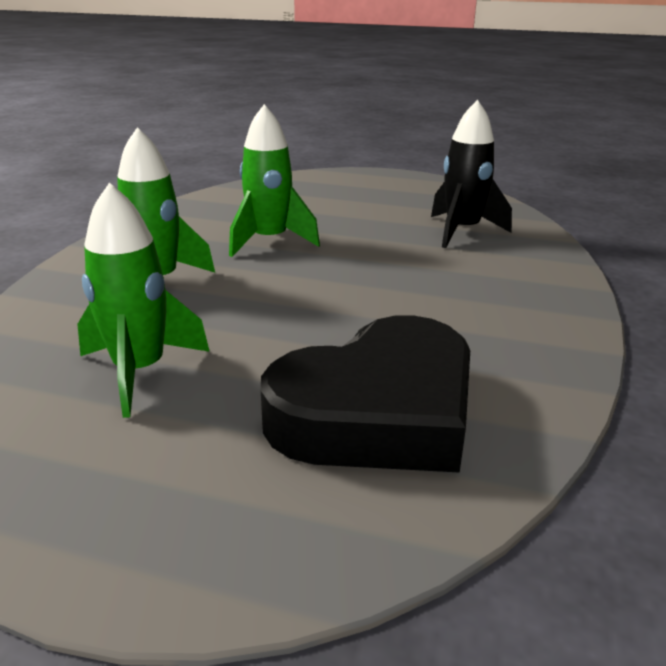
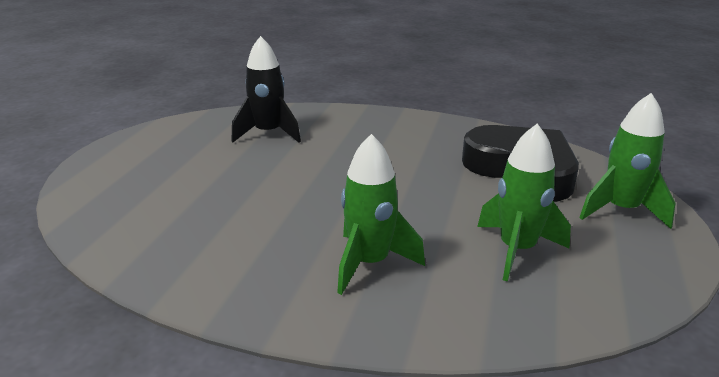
camera: 90 degrees left, 0 degrees up
(269, 241) = (276, 212): green rocket -> green rocket (621, 210)

